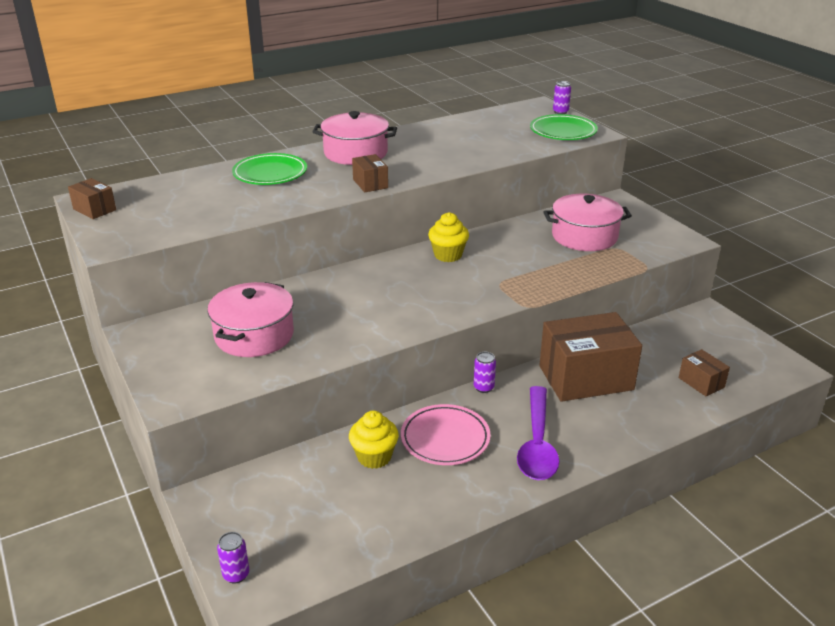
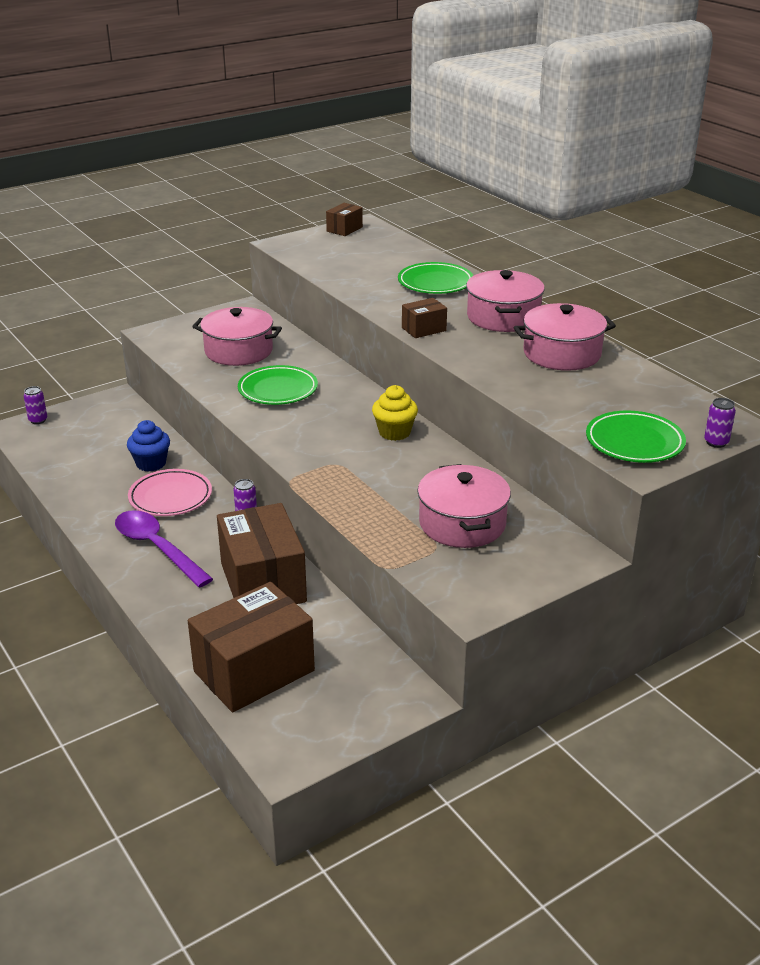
camera: 85 degrees right, 0 degrees up
(354, 311) = (278, 390): none -> green plate
(374, 457) = (151, 463): yellow cupcake -> blue cupcake
(428, 139) = (562, 354): none -> pink pot
(537, 444) = (157, 548): purple spoon -> purple spoon turned 45 degrees clockwise
(701, 382) = (254, 671): brown box -> brown box, size x2.17

